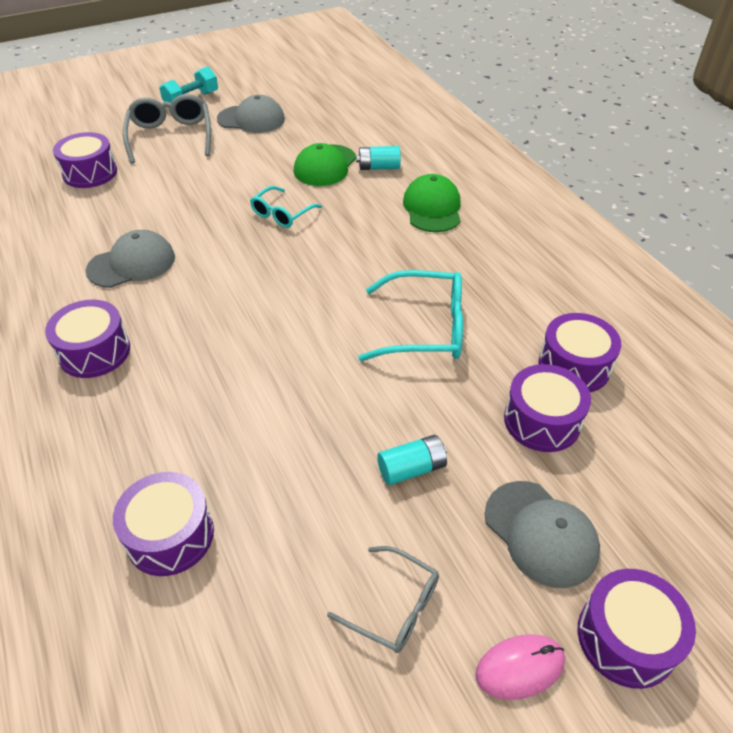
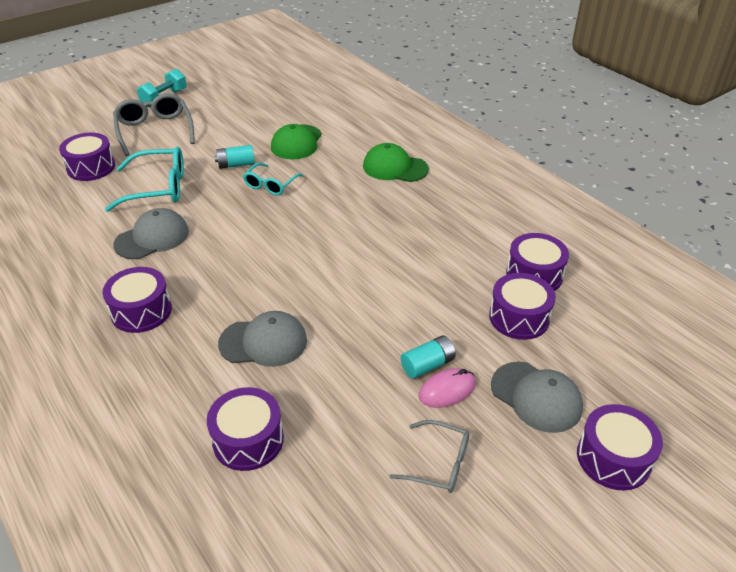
camera: 10 degrees left, 5 degrees down
(251, 119) = (222, 110): grey cap -> grey cap (263, 342)
(378, 167) = (342, 139): turquoise battery -> turquoise battery (236, 165)
(425, 328) = (412, 260): turquoise glasses -> turquoise glasses (158, 188)
(432, 208) = (395, 167): green cap -> green cap turned 60 degrees counterclockwise
(520, 668) = (542, 490): pink mouse -> pink mouse (447, 390)

